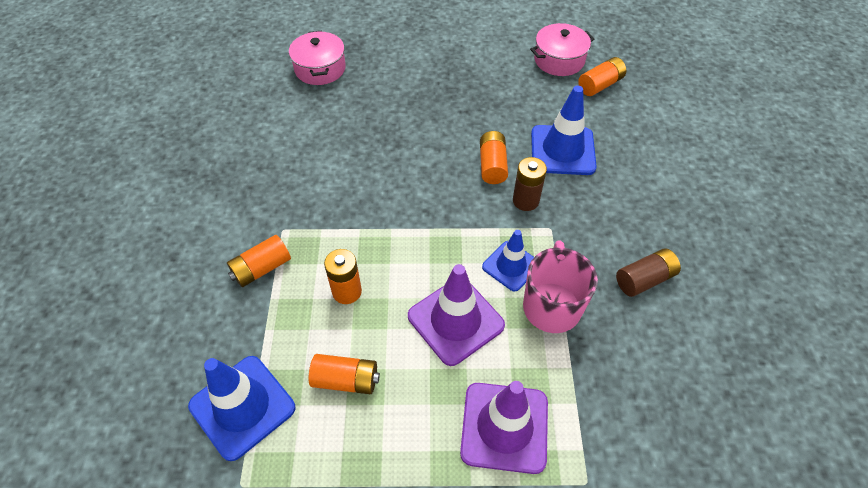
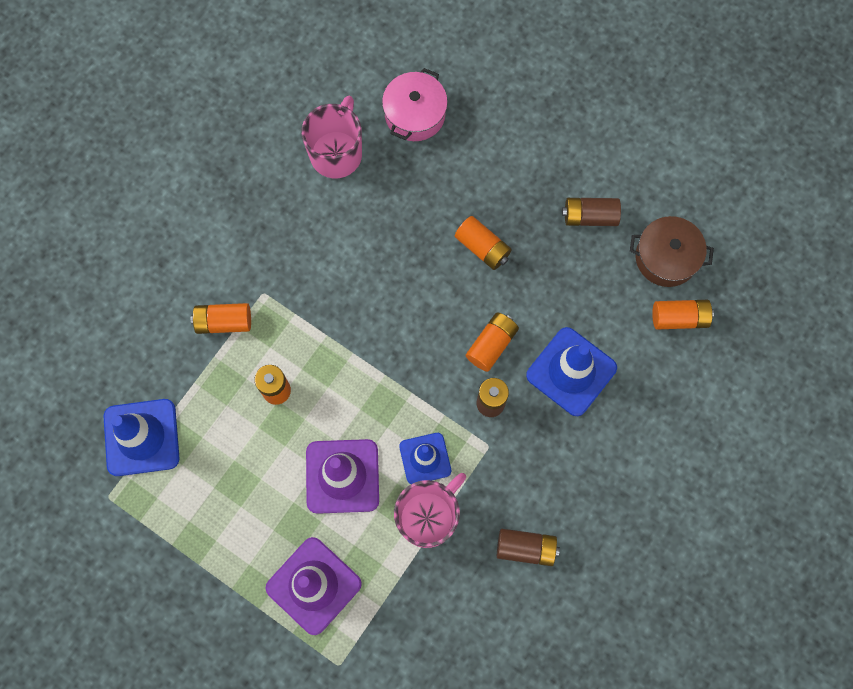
camera: 35 degrees right, 20 degrees up
(277, 115) = (337, 153): none -> pink mug
(346, 380) = (226, 468): orange battery -> orange battery (482, 247)
(490, 64) = (589, 217): none -> brown battery
(559, 60) = (666, 258): pink pot -> brown pot

